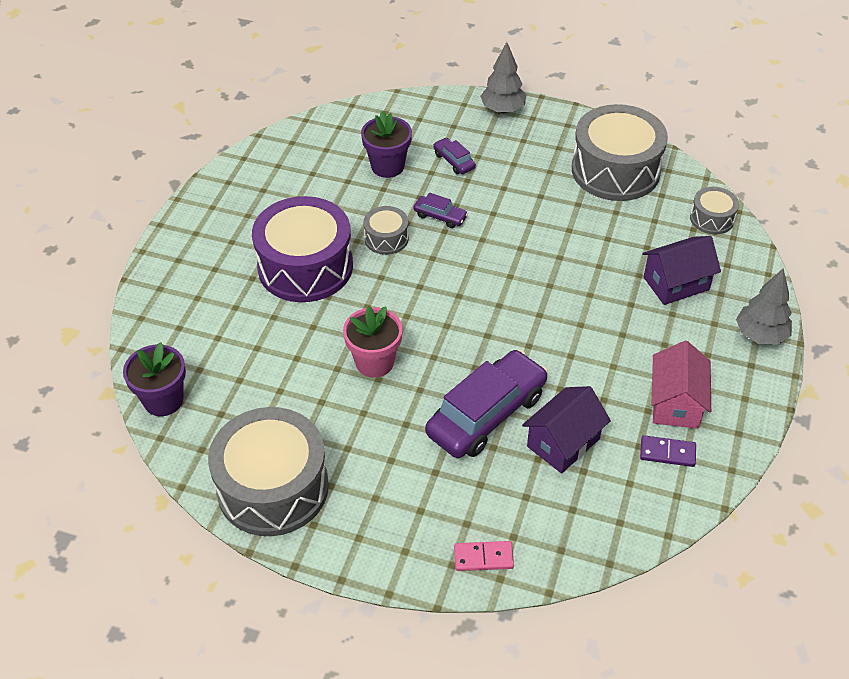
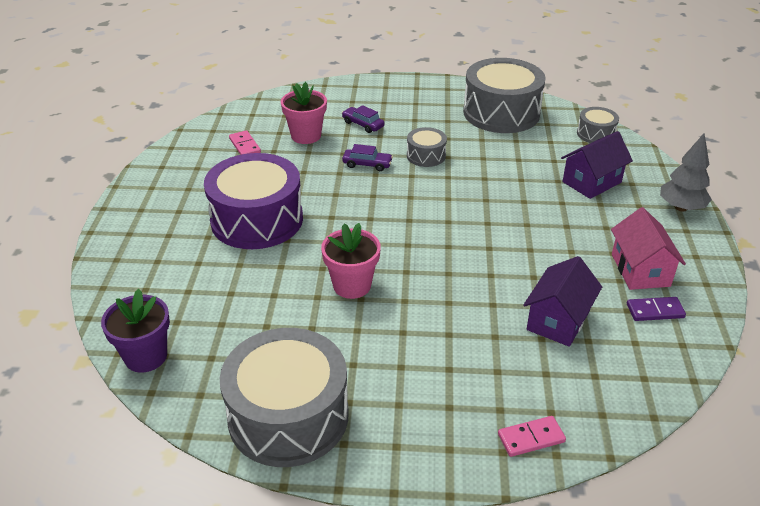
camera: 15 degrees left, 10 degrees down
(319, 169) = (244, 146): none -> pink domino
(386, 238) = (325, 187): grey drum -> grey drum (426, 156)
(387, 166) = (306, 136): purple flower pot -> pink flower pot
(486, 414) = (476, 310): purple car -> none
(502, 109) = (389, 85): grey tree -> none

